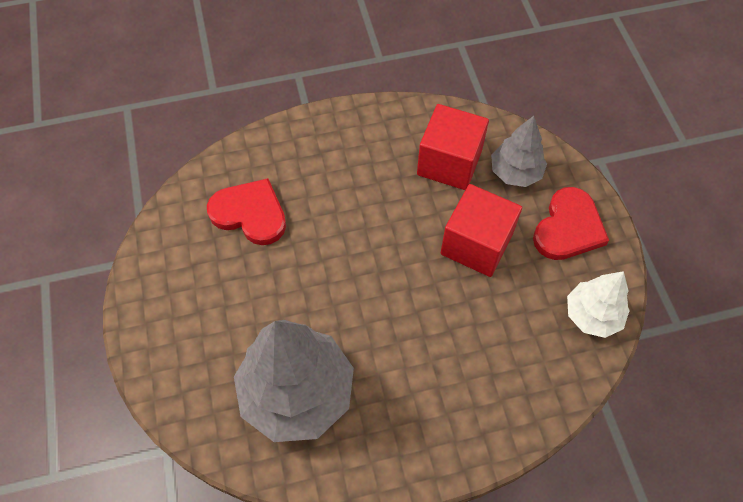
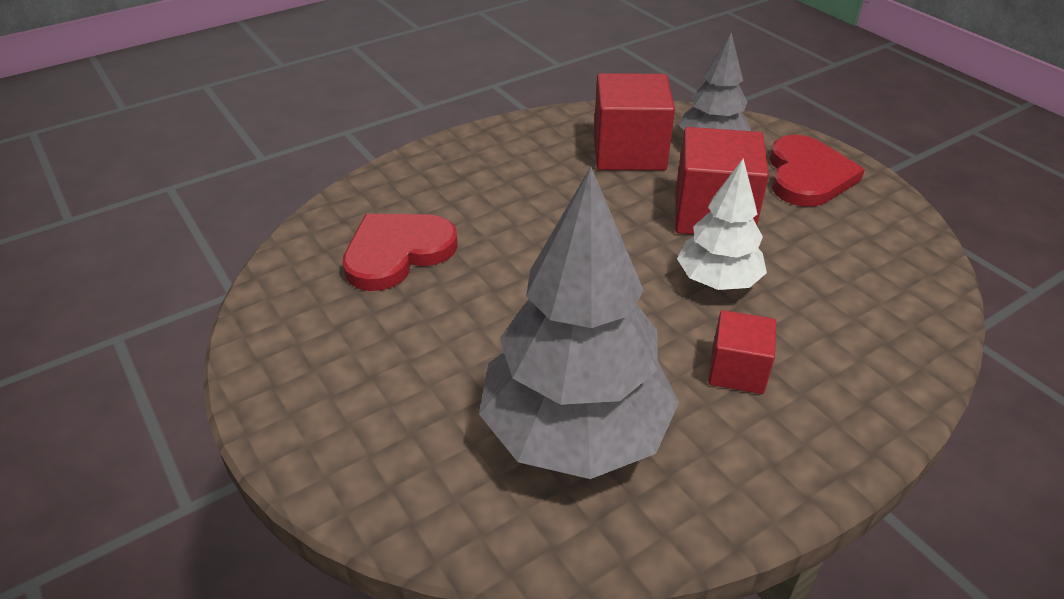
camera: 20 degrees left, 20 degrees down
(250, 213) = (397, 252): red heart -> red heart turned 45 degrees counterclockwise
(416, 382) = (737, 370): none -> red cube
(592, 315) = (899, 244): white tree -> white tree (717, 281)

